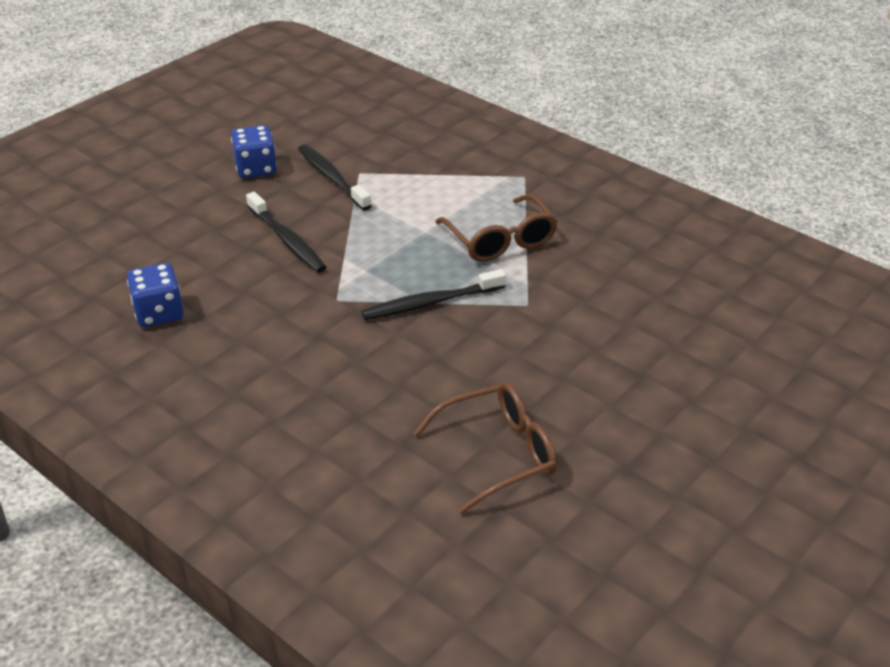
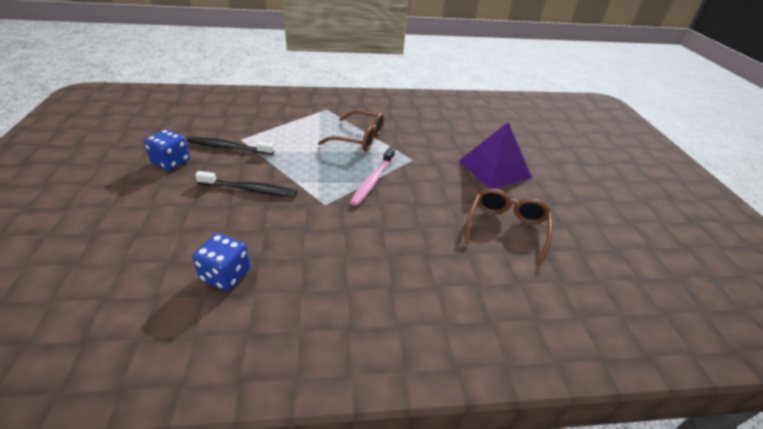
camera: 50 degrees left, 0 degrees up
(430, 303) = (373, 180): black toothbrush -> pink toothbrush
(625, 380) = (494, 168): none -> purple pyramid

